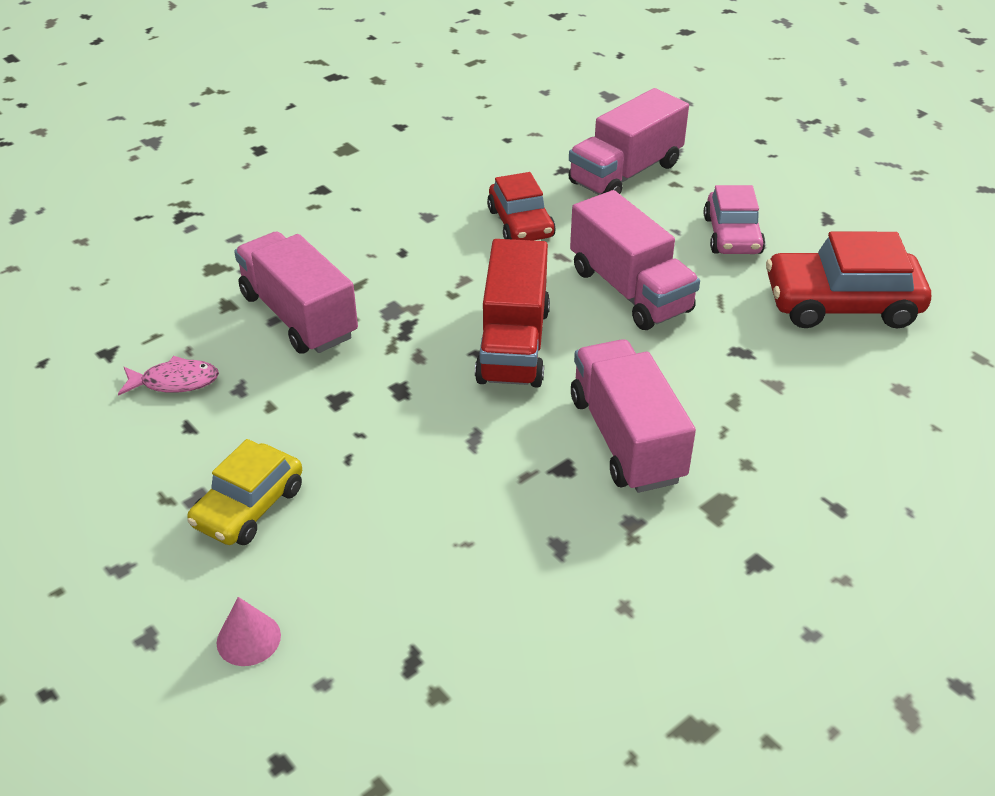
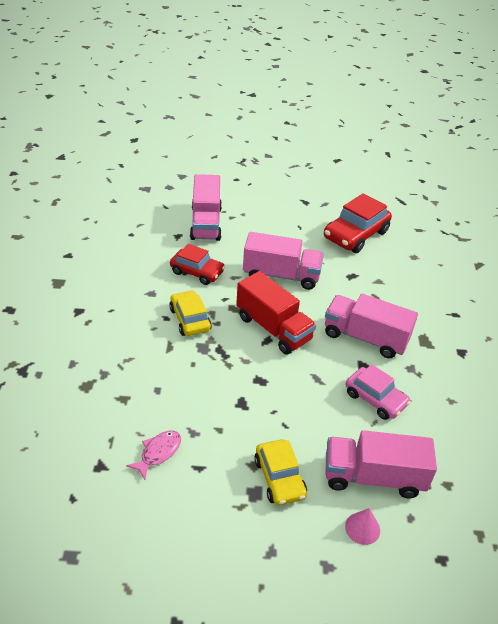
camera: 50 degrees left, 0 degrees up
(299, 316) = (166, 379): pink truck -> pink truck (373, 477)
(426, 270) = (190, 319): none -> yellow car
(732, 235) = (283, 228): pink car -> pink car (375, 399)

